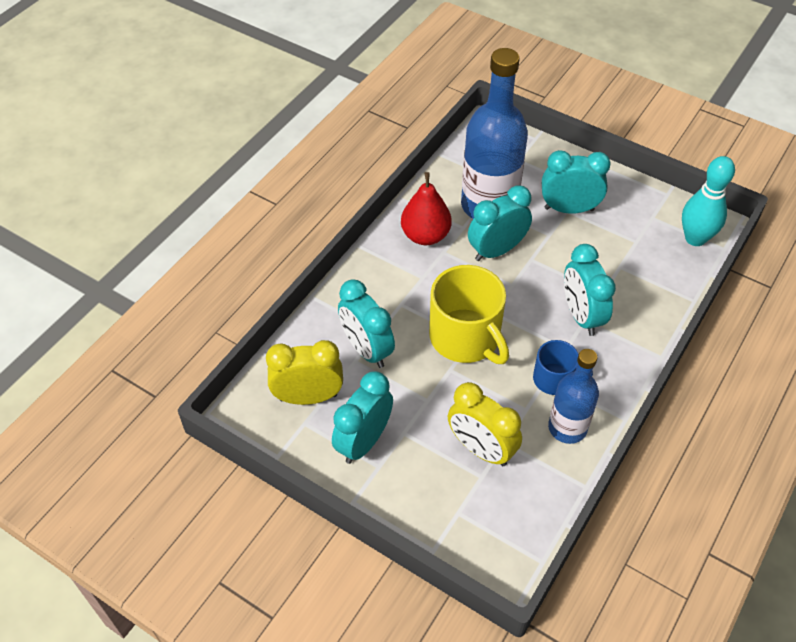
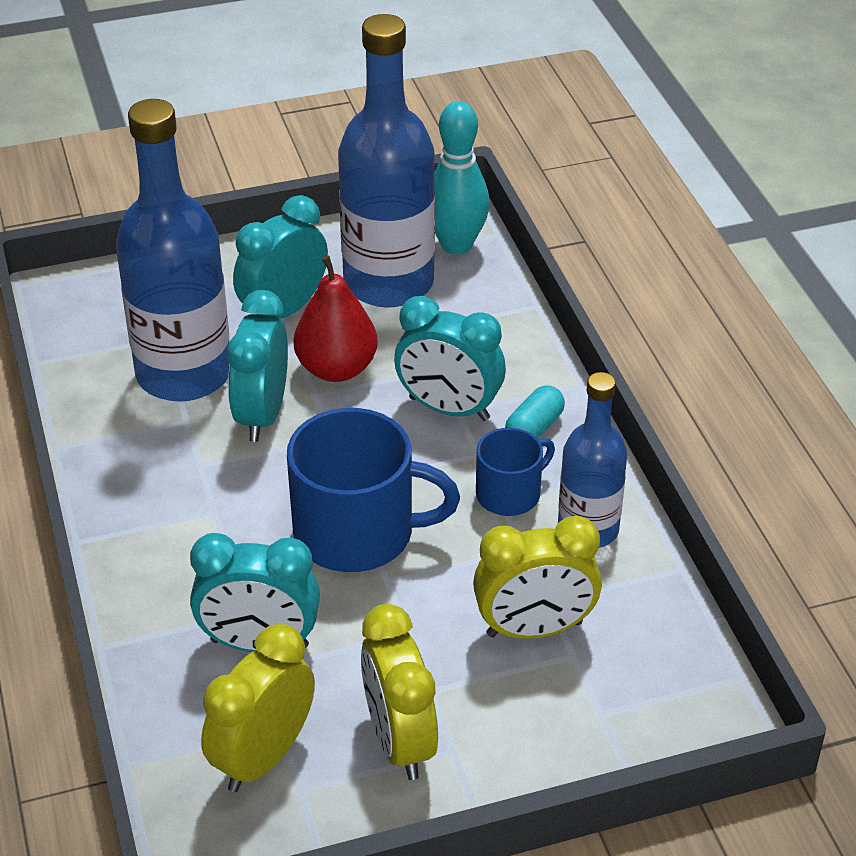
camera: 50 degrees left, 10 degrees down
(363, 441) = (399, 741): turquoise clock -> yellow clock
(425, 236) = (152, 464): red pear -> red pear (336, 369)
(466, 337) = (357, 532): yellow mug -> blue mug
(608, 358) = (534, 428): none -> turquoise capsule
(635, 232) = (388, 283): none -> blue bottle

